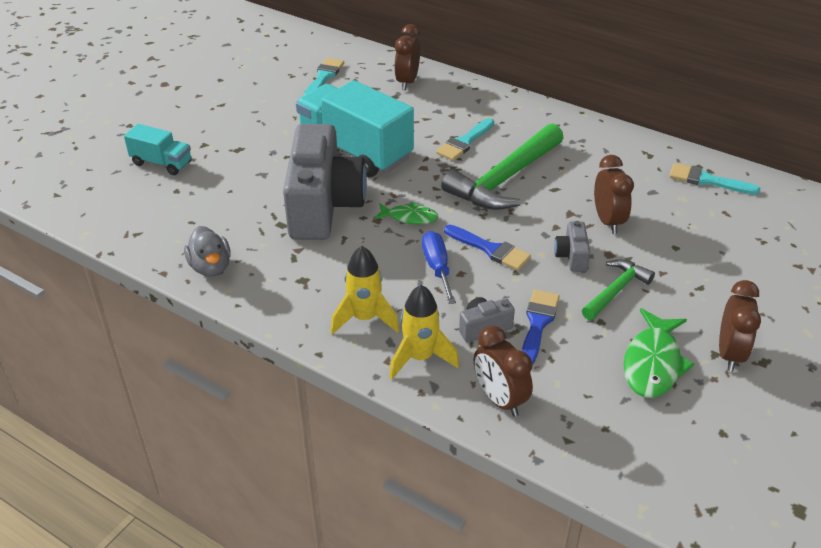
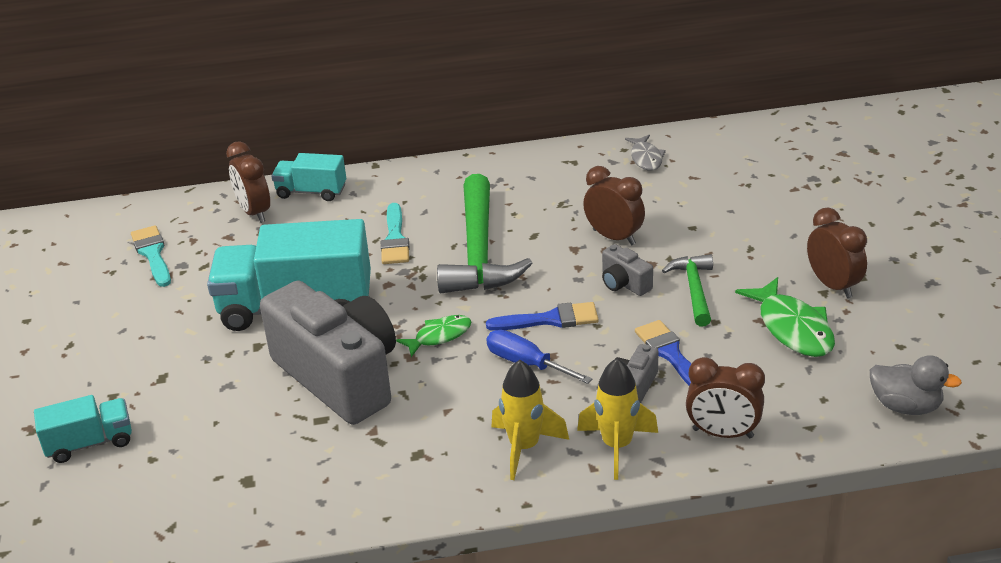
camera: 40 degrees left, 5 degrees down
(211, 267) = (306, 504): grey duck -> grey duck (905, 406)
(455, 86) = (311, 192): none -> turquoise truck
(707, 180) = (646, 158): turquoise brush -> grey fish

